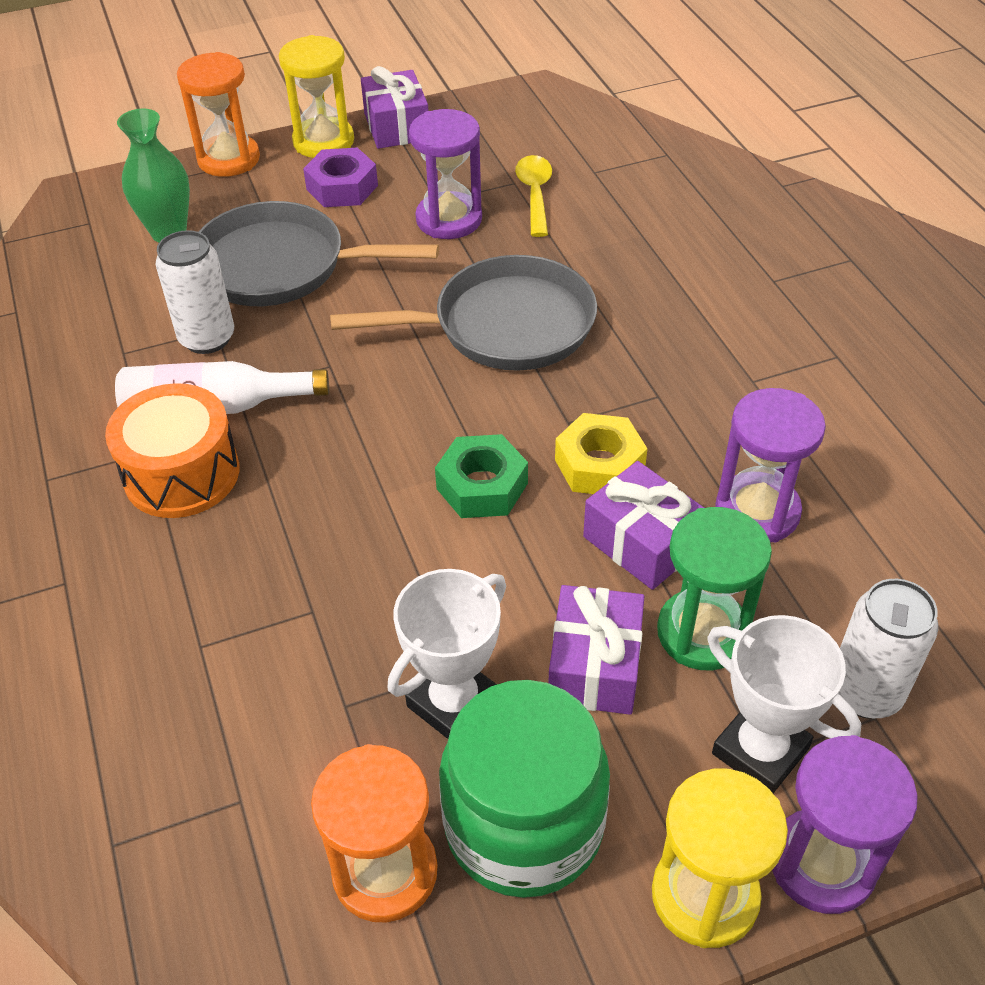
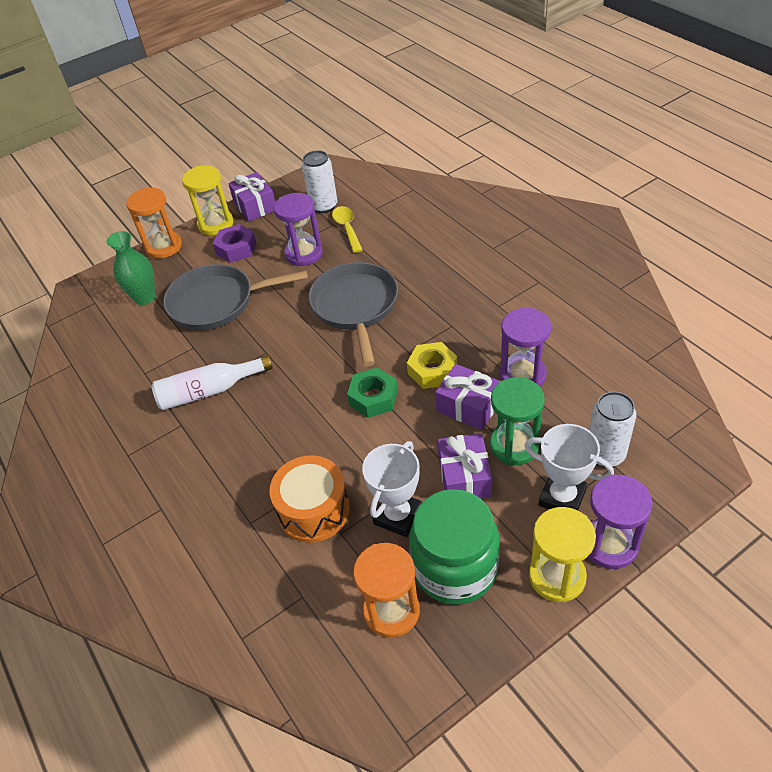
camera: 10 degrees left, 0 degrees up
(181, 473) = (204, 432): orange drum -> orange drum (314, 510)
(207, 338) = (190, 353): white can -> white can (324, 206)
(504, 326) = (355, 307): grey pan -> grey pan turned 75 degrees counterclockwise

